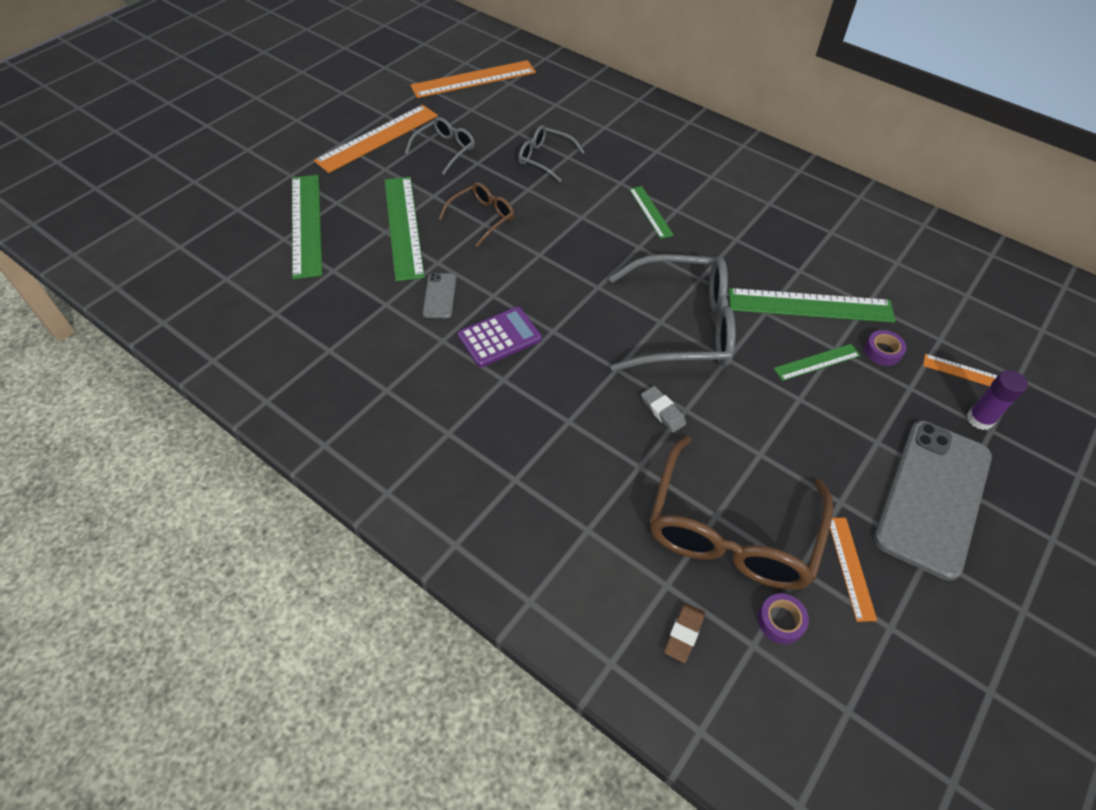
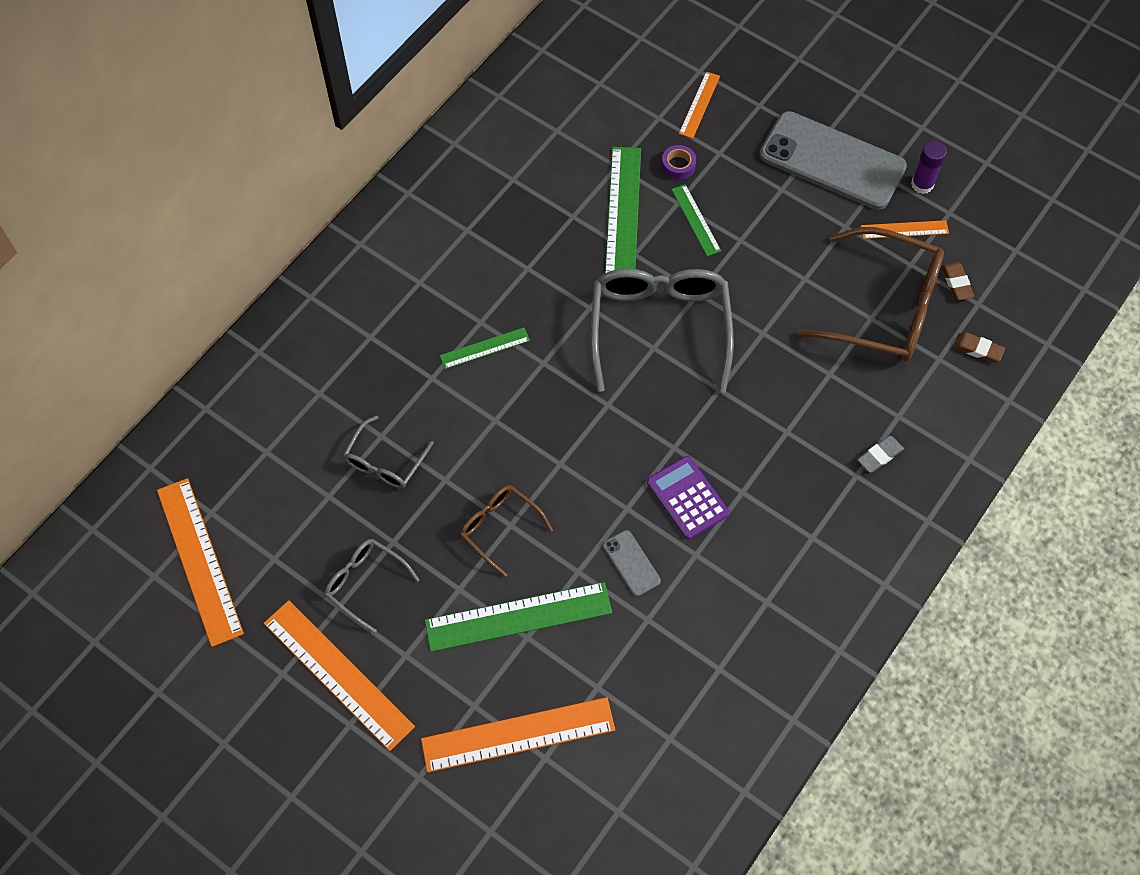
camera: 90 degrees left, 10 degrees up
(306, 224) = (518, 734): green ruler -> orange ruler
(440, 296) = (631, 563): grey phone -> grey phone turned 60 degrees clockwise
(662, 411) = (767, 352): grey eraser -> grey eraser (879, 456)
(780, 621) = (956, 283): purple tape -> brown eraser
(979, 419) = (749, 110): purple glue stick -> purple glue stick (922, 184)

